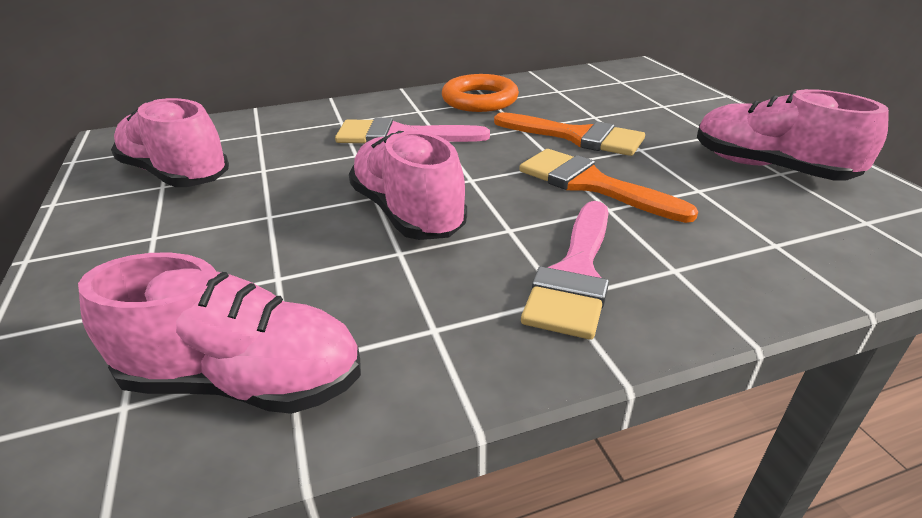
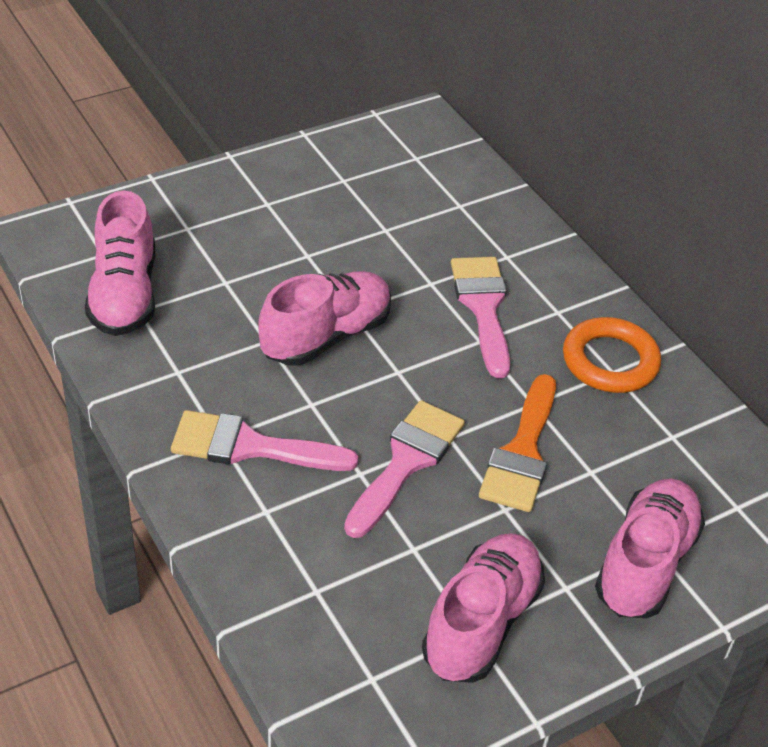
camera: 75 degrees right, 10 degrees up
(176, 174) = (364, 181): pink shoe -> pink shoe (645, 564)
(592, 184) = (406, 462): orange brush -> pink brush

